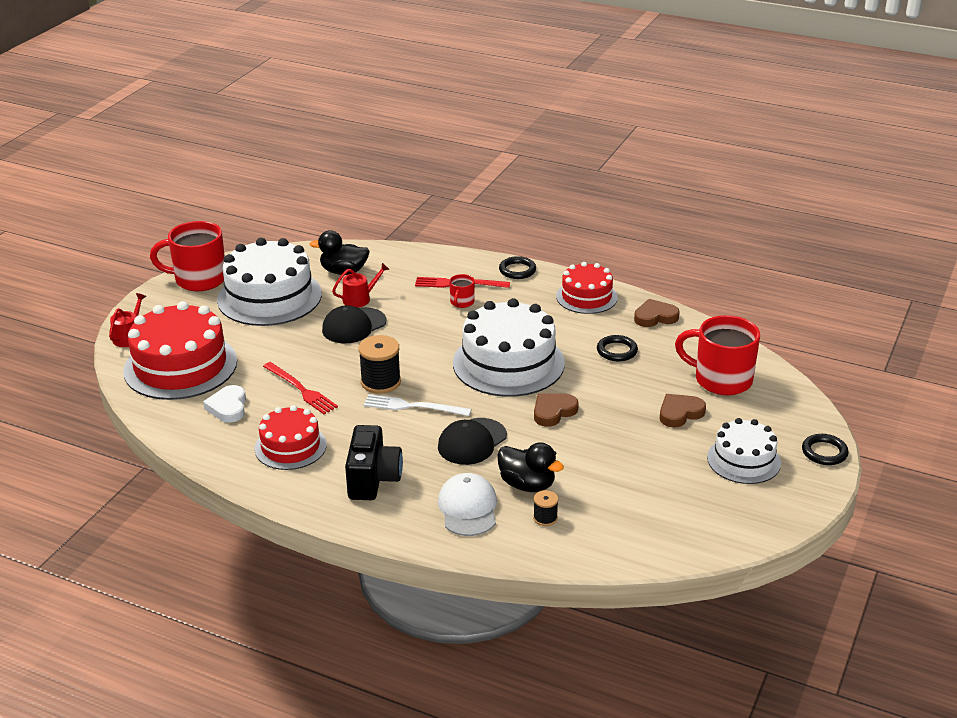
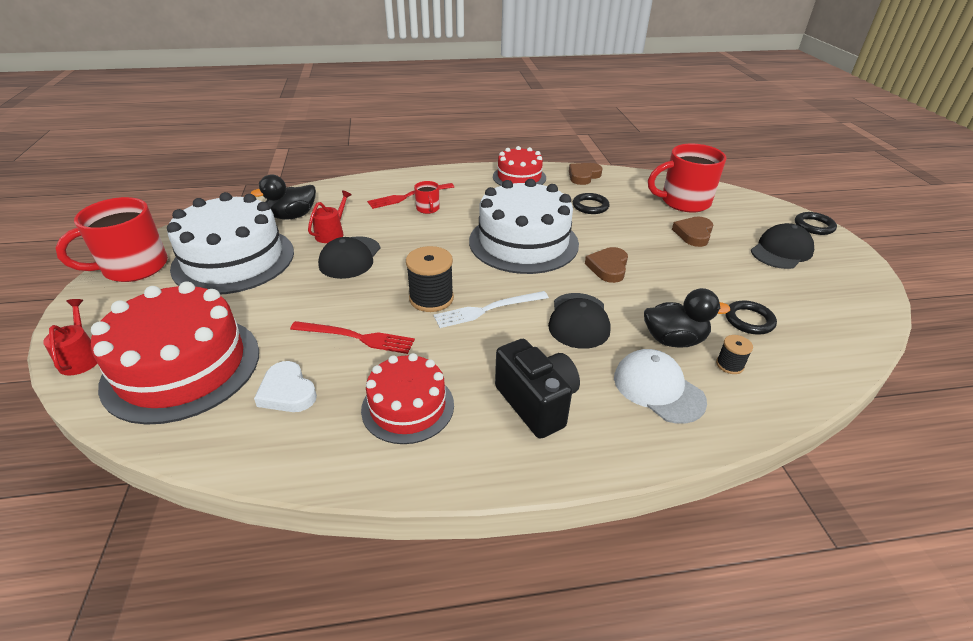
camera: 35 degrees left, 5 degrees up
(517, 270) = (445, 174): black ring -> black ring (749, 320)
(744, 460) = (781, 251): white cake -> black cap

